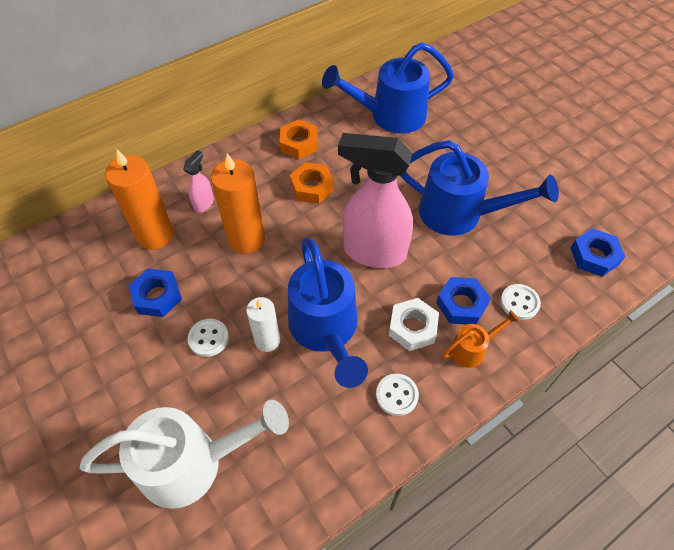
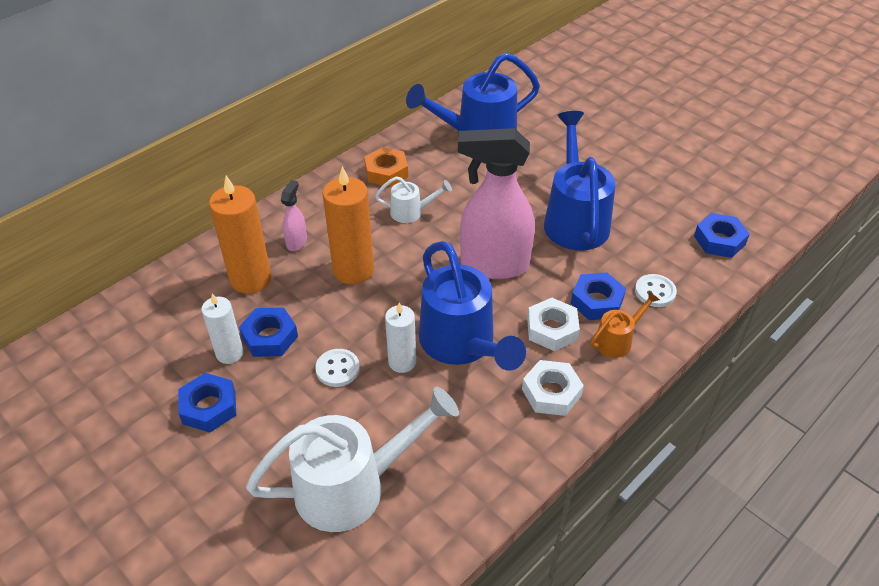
camera: 10 degrees left, 10 degrees down
(88, 359) = (209, 407): none -> blue nut
(119, 307) = (229, 353): none -> white candle
(312, 187) = (411, 212): orange nut -> white watering can
(397, 395) = (551, 392): white button -> white nut
(460, 214) = (574, 219): blue watering can -> blue watering can turned 105 degrees counterclockwise

